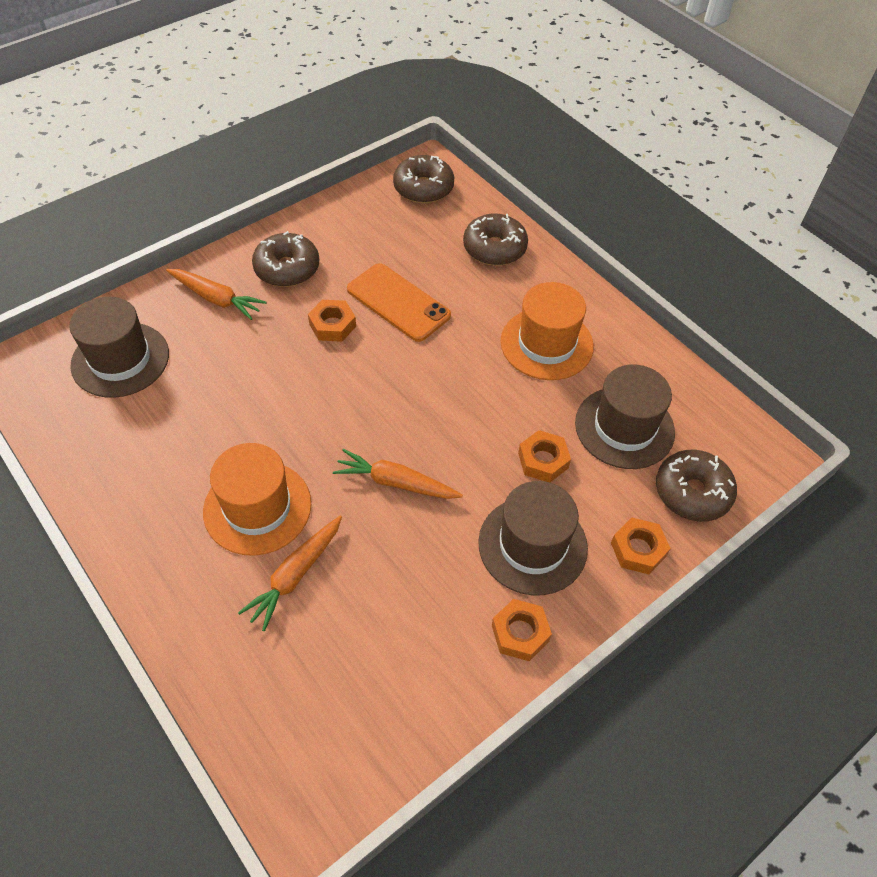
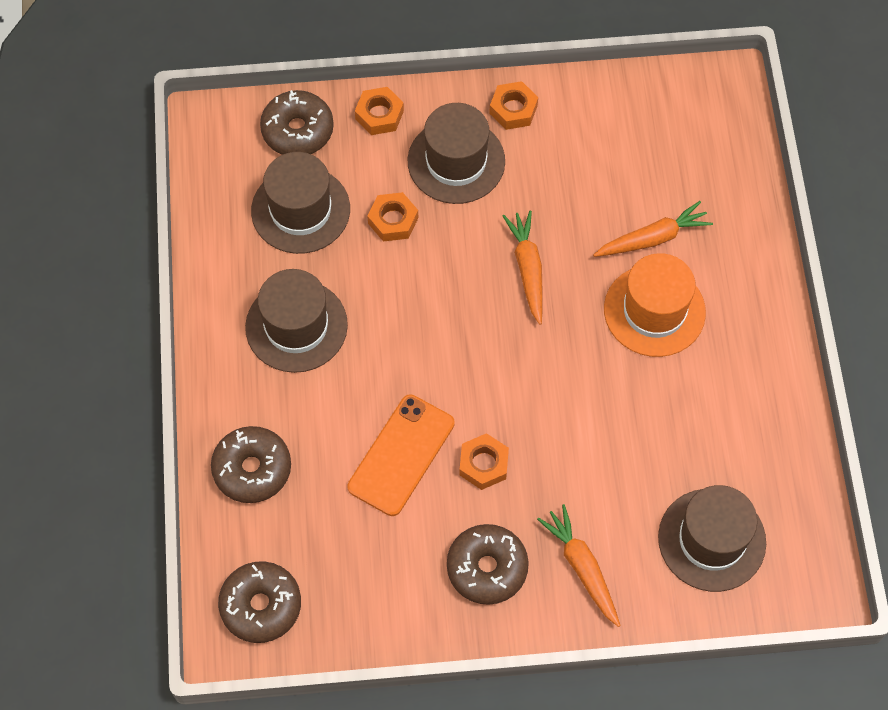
camera: 145 degrees left, 10 degrees up
(396, 482) = (528, 269): orange carrot -> orange carrot turned 150 degrees counterclockwise
(398, 302) = (401, 455): orange phone -> orange phone turned 45 degrees clockwise
(546, 344) = (296, 326): orange hat -> brown hat

